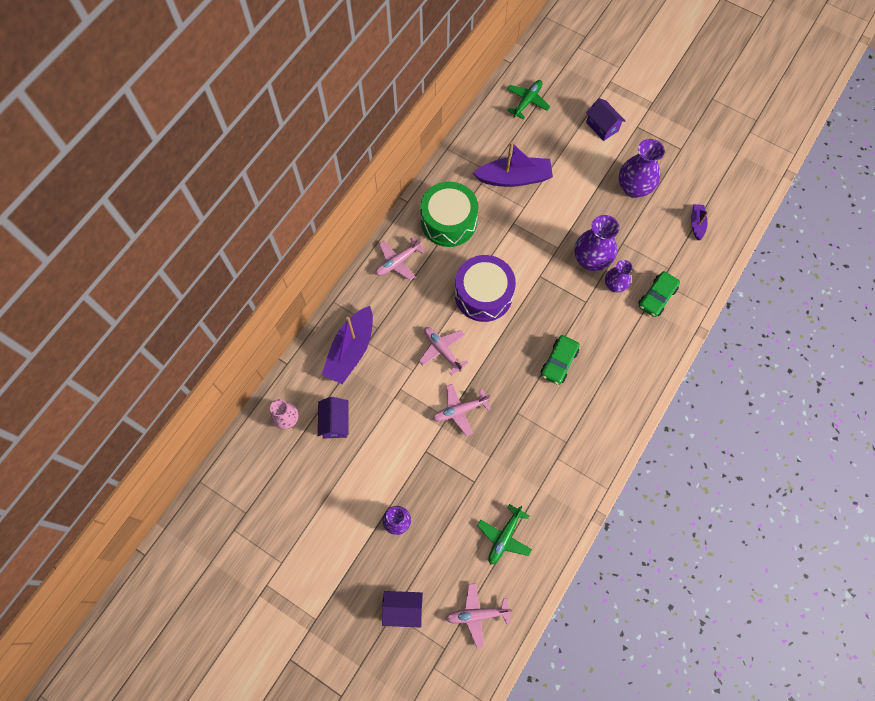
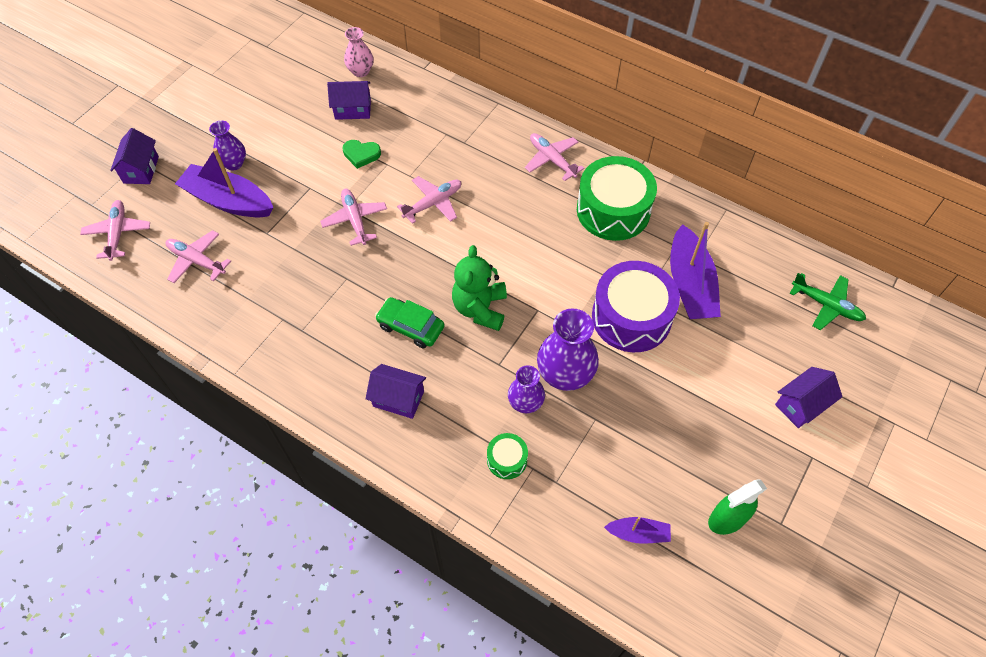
camera: 90 degrees right, 10 degrees down
(351, 350) = (436, 120): purple boat -> purple boat (228, 201)
(389, 411) = (361, 154): none -> green heart
(483, 294) = (508, 246): purple drum -> purple drum (631, 317)
(504, 537) = (196, 261): green plane -> pink plane
(540, 314) = (480, 308): none -> green teddy bear
(618, 368) = (398, 399): none -> purple house
(634, 188) = (694, 443): purple vase -> none
(657, 297) = (507, 460): green car -> green drum
(682, 176) = (727, 519): none -> green spray bottle

